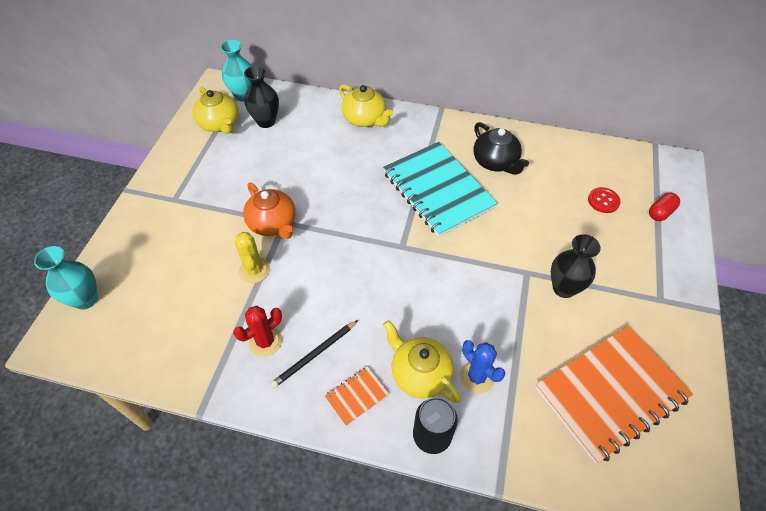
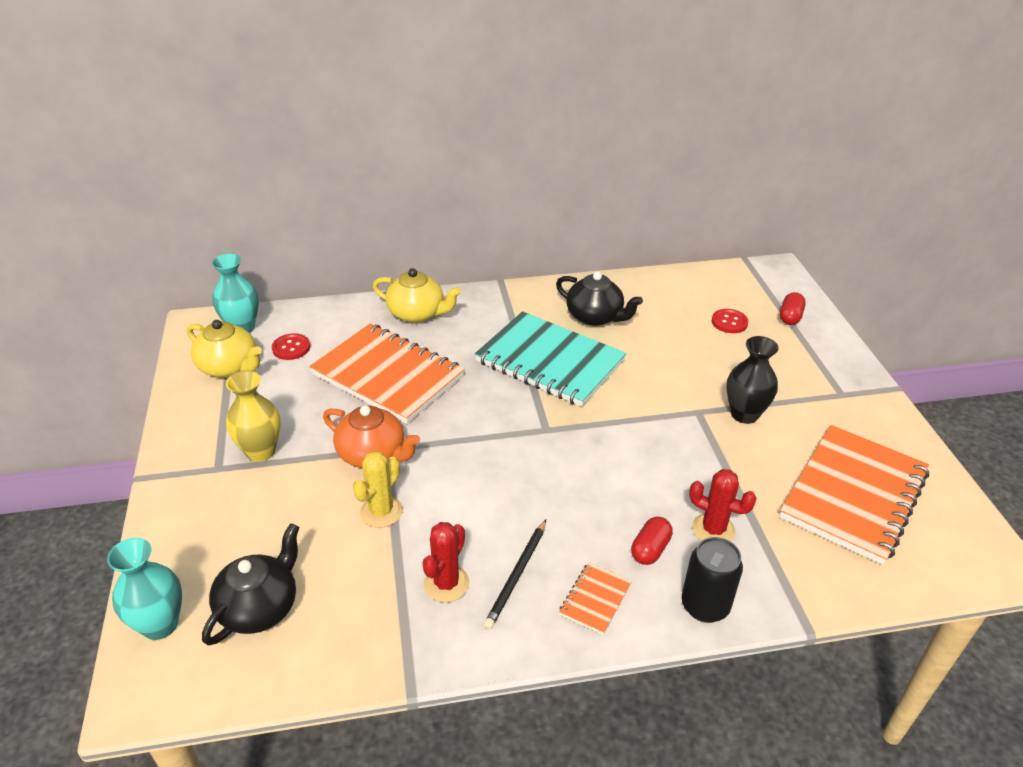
camera: 25 degrees left, 15 degrees down
(145, 311) = (260, 607): none -> black teapot
(205, 196) = (260, 451): none -> yellow vase
(254, 270) = (381, 512): yellow cactus -> yellow cactus turned 75 degrees clockwise
(266, 121) = (291, 348): black vase -> red button
(317, 164) = (388, 375): none -> orange notebook
(419, 373) = (650, 549): yellow teapot -> red capsule
(476, 377) = (713, 529): blue cactus -> red cactus

